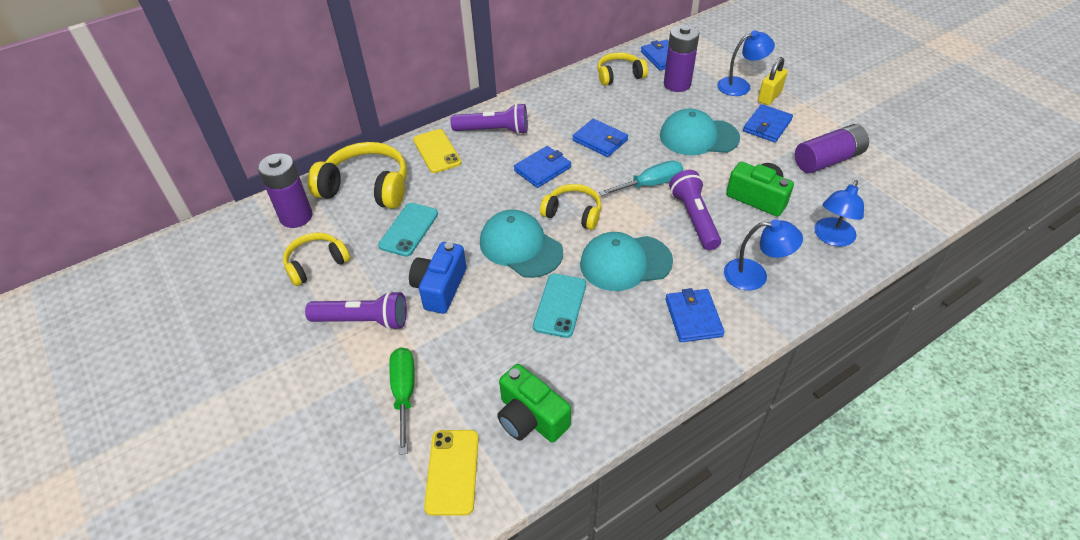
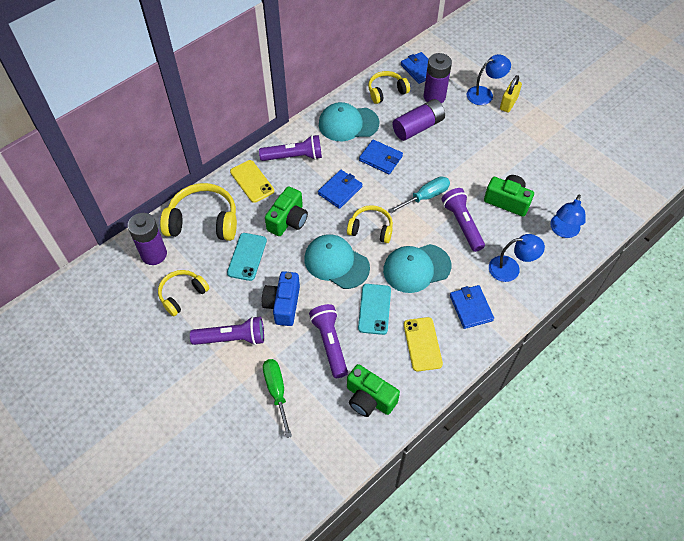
camera: 10 degrees left, 10 degrees up
(452, 471) = (323, 444): yellow phone -> yellow phone (422, 344)
(470, 195) = (288, 220): none -> green camera
(491, 341) = (330, 343): none -> purple flashlight
(698, 137) = (457, 148): turquoise cap -> turquoise cap (348, 124)
(767, 126) = (509, 132): blue wallet -> none
(827, 160) = (556, 161): purple battery -> purple battery (418, 127)

